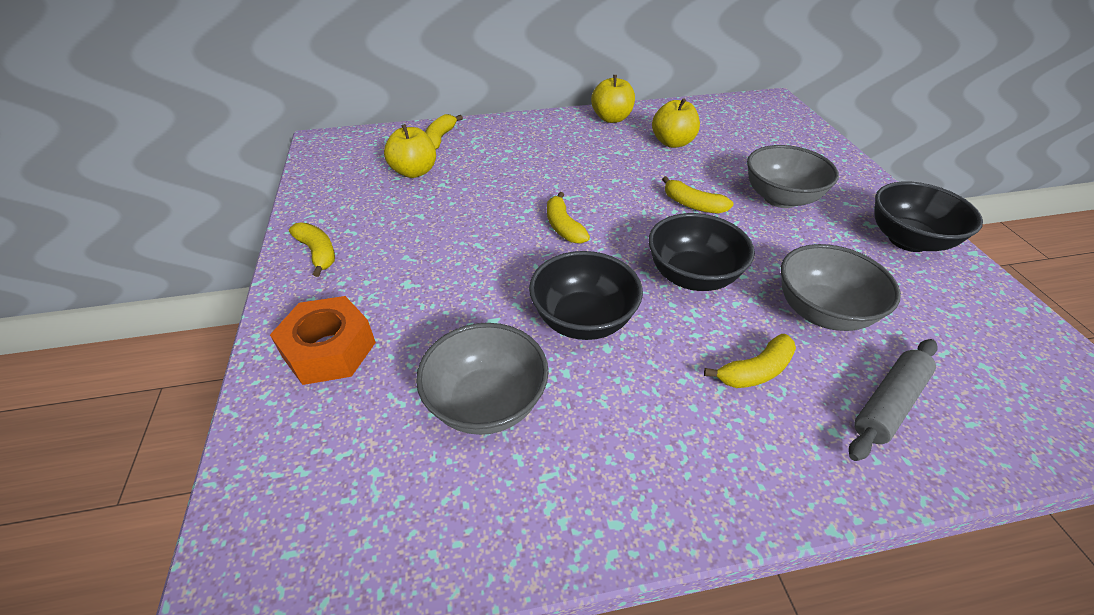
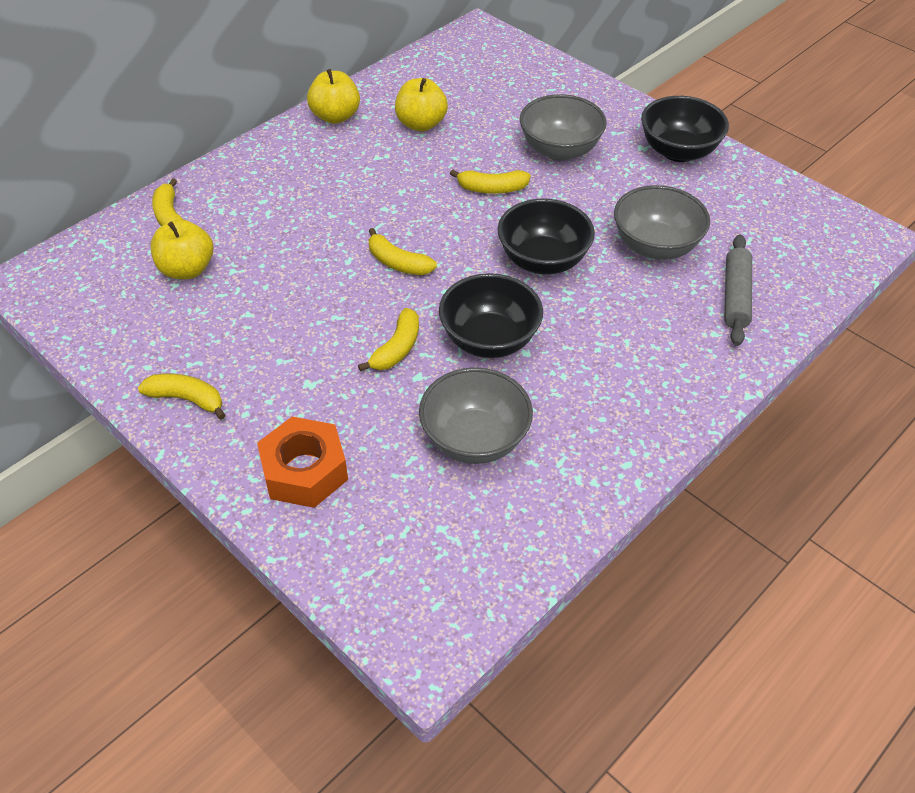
camera: 35 degrees left, 5 degrees up
(755, 371) = (640, 316): yellow banana -> yellow banana (397, 349)

